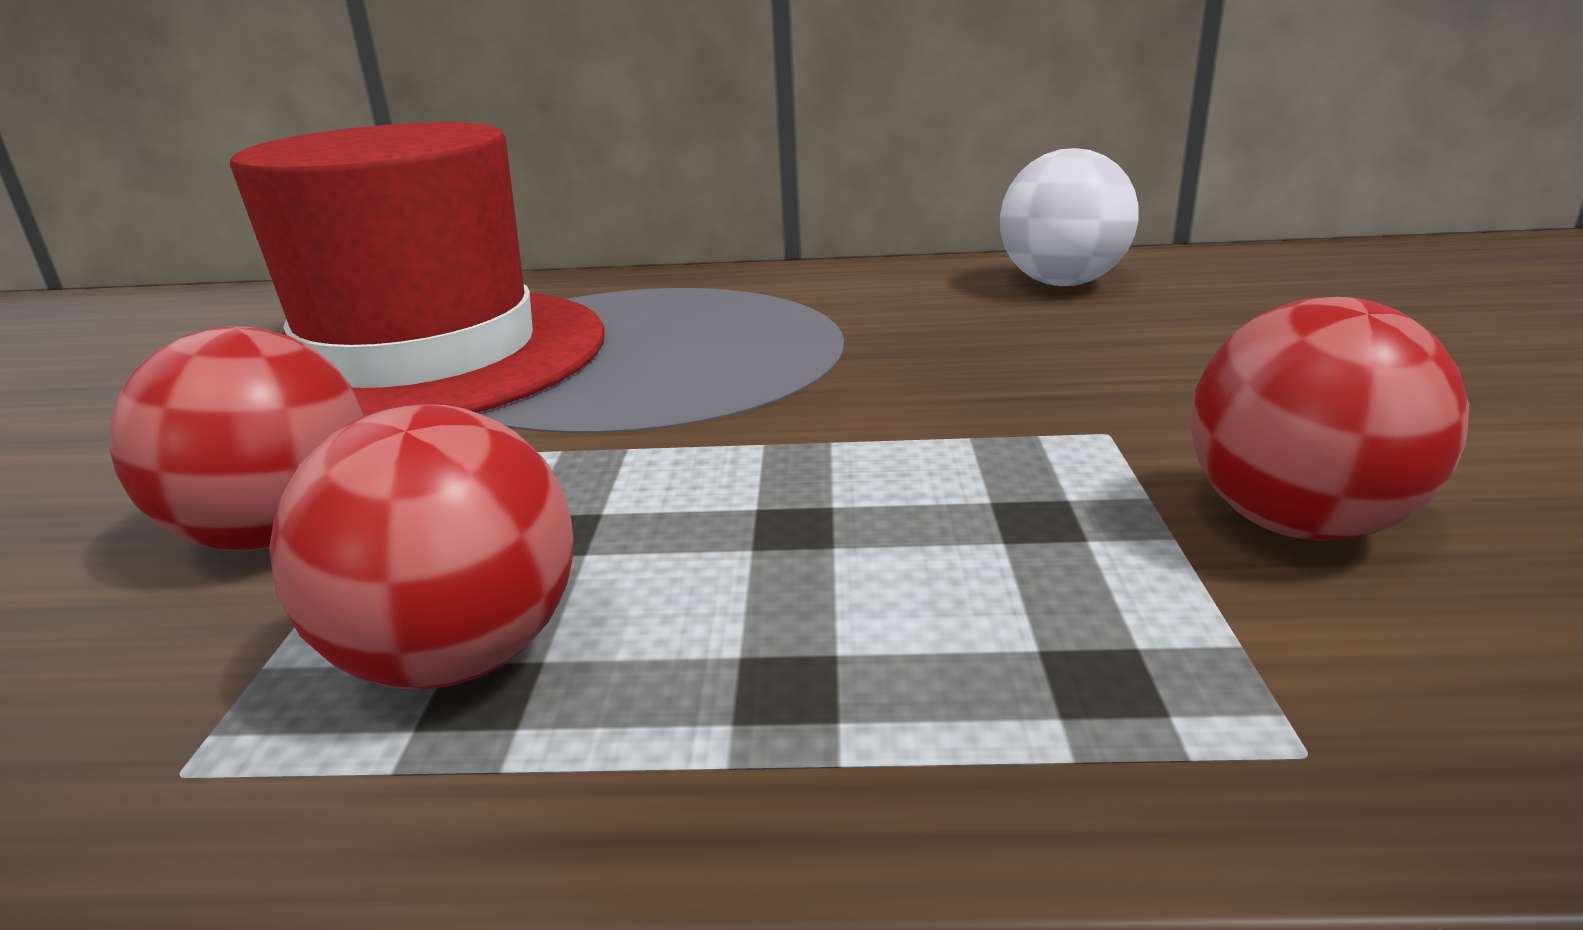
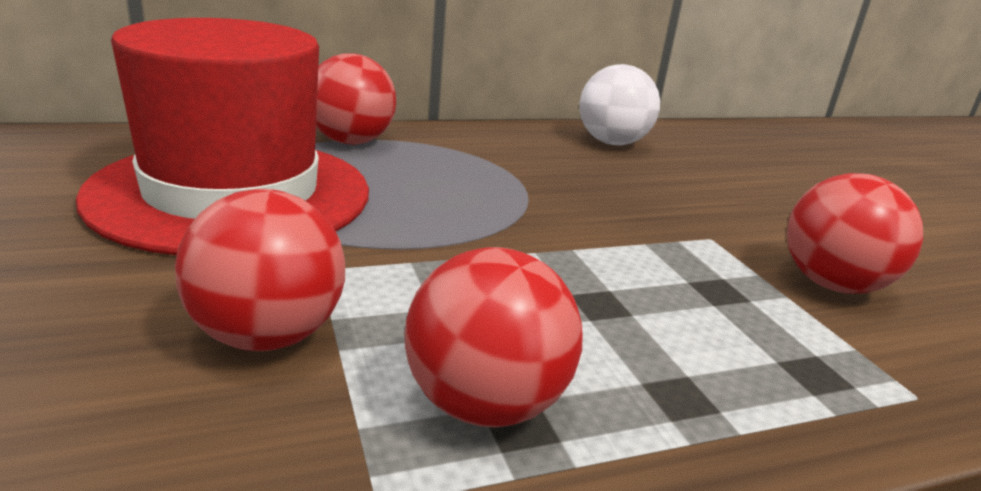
camera: 25 degrees left, 0 degrees up
(642, 291) = (351, 142): none -> red ball

